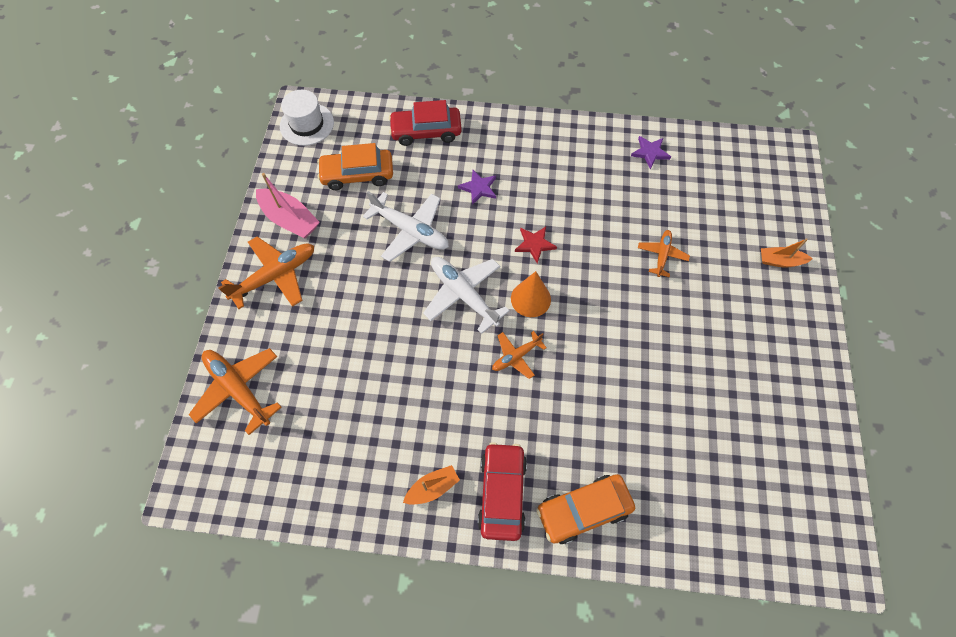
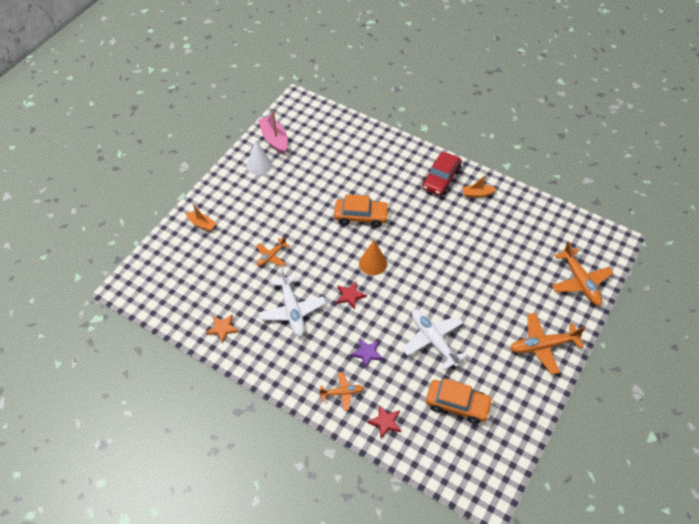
camera: 155 degrees left, 10 degrees down
(290, 220) = (522, 386): pink boat -> pink boat (274, 139)
(307, 124) = (487, 476): white hat -> none
(426, 132) = (385, 422): red car -> red star
(463, 294) = (415, 282): white plane -> white plane (292, 310)
(516, 356) = (400, 236): orange plane -> orange plane (342, 393)
(583, 510) = (403, 158): orange car -> orange car (361, 216)
(650, 152) = (222, 328): purple star -> orange star
(788, 390) = (259, 165): none -> white cone

